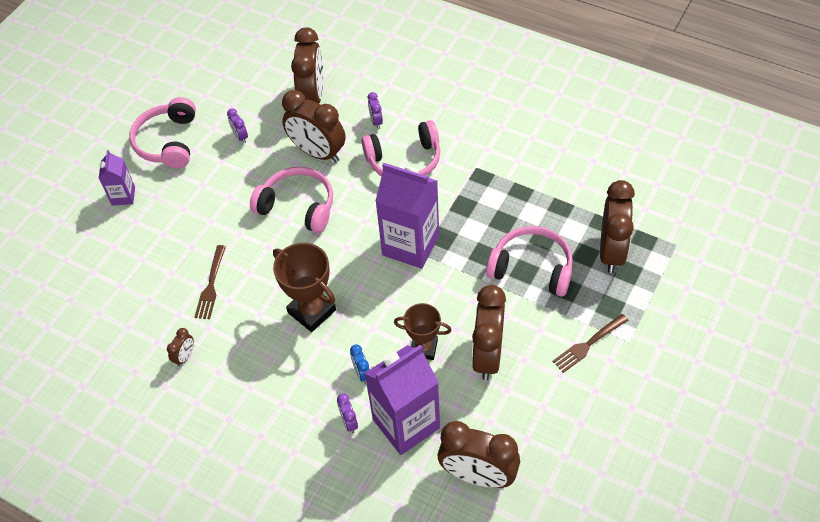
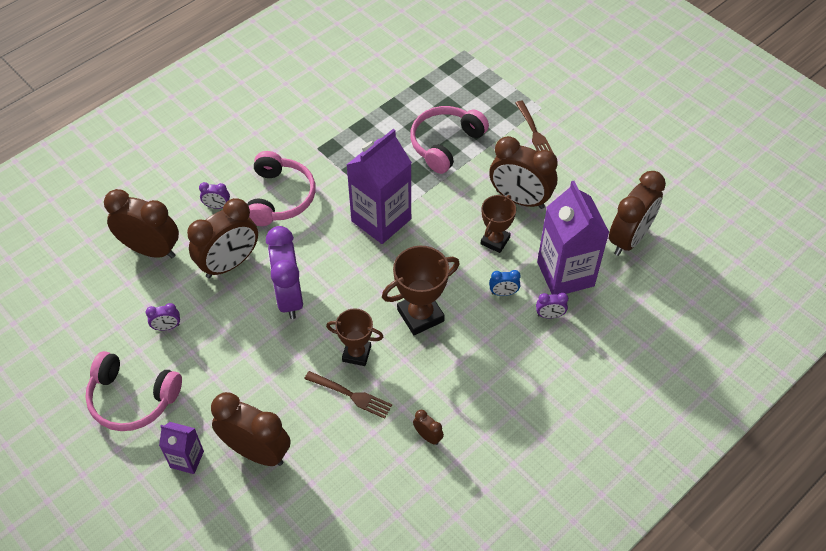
camera: 75 degrees left, 0 degrees up
(254, 275) = (356, 354): none -> brown trophy
(298, 206) = (289, 297): pink headphones -> purple clock
(611, 251) = (452, 89): brown clock -> brown clock (257, 451)

